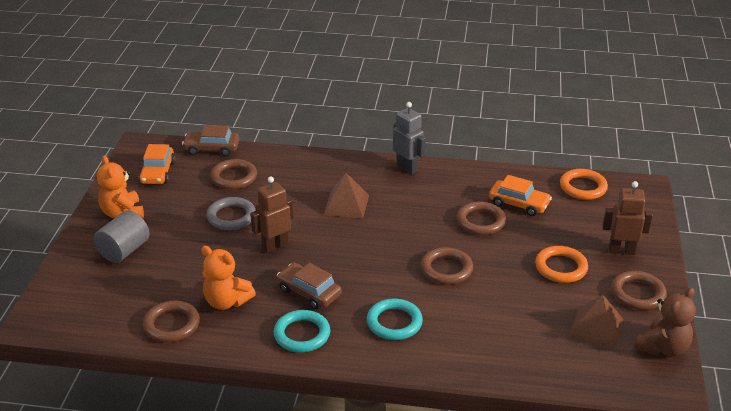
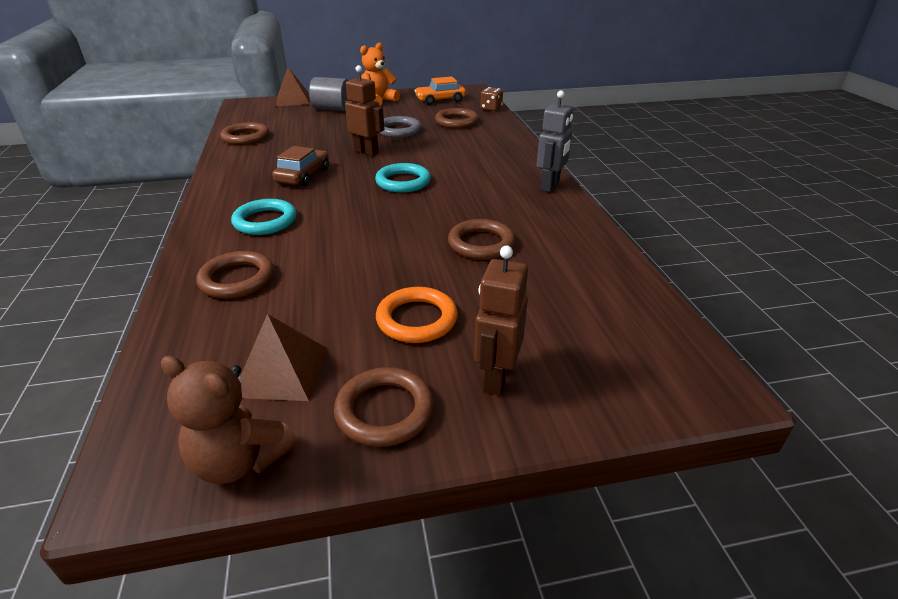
camera: 70 degrees right, 0 degrees up
(212, 149) = (491, 108): brown car -> brown dice
(226, 301) = (280, 149): orange teddy bear -> none
(302, 334) = (240, 183): turquoise ring -> turquoise ring (403, 182)
(346, 204) = (453, 168): brown pyramid -> brown pyramid (293, 100)
(446, 269) = (371, 236): brown ring -> brown ring (237, 279)
(519, 204) = (543, 265): orange car -> none
(583, 187) = (640, 316): orange ring -> none
(621, 251) = (496, 378): brown robot -> brown robot turned 150 degrees counterclockwise

